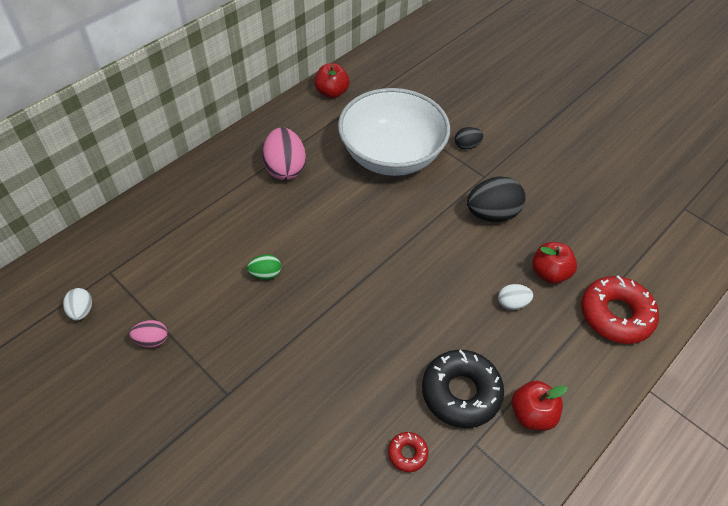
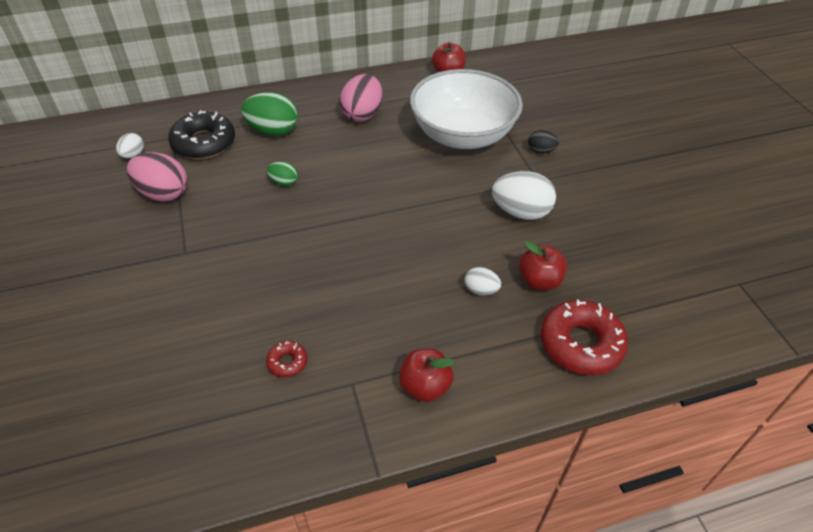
camera: 30 degrees right, 5 degrees down
(152, 340) = (163, 193): pink egg -> pink egg, size x1.90
(211, 222) = (273, 131): none -> green egg
(461, 392) = (373, 338): black donut -> black donut (204, 143)
(492, 214) = (520, 212): black egg -> white egg

